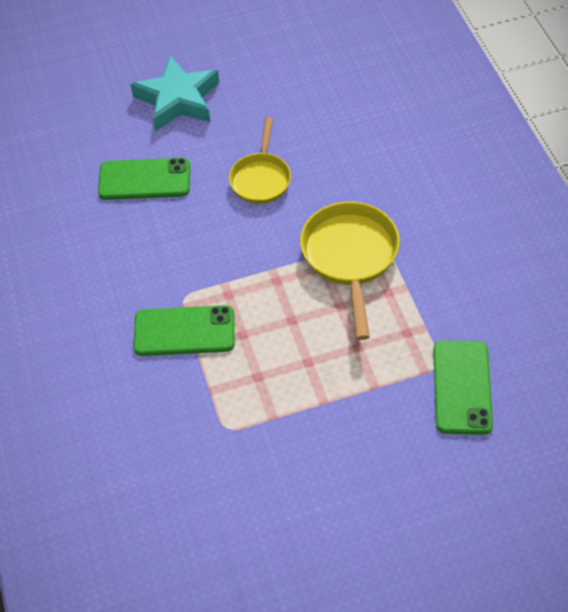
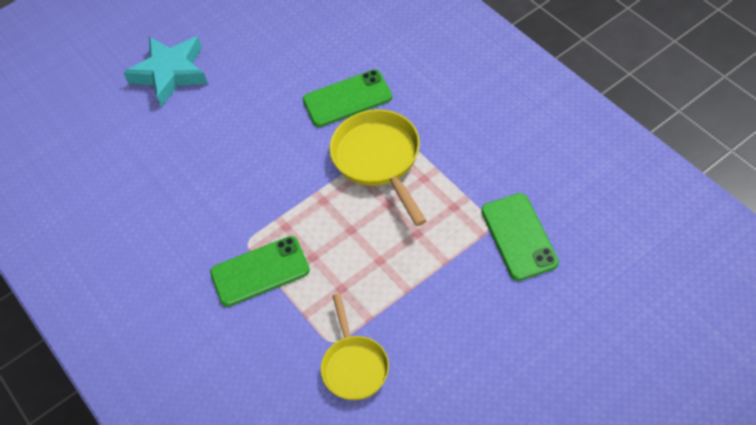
camera: 15 degrees left, 0 degrees up
(144, 179) = (169, 152): green phone -> green phone (347, 99)
(261, 179) = (273, 118): yellow pan -> yellow pan (354, 366)

